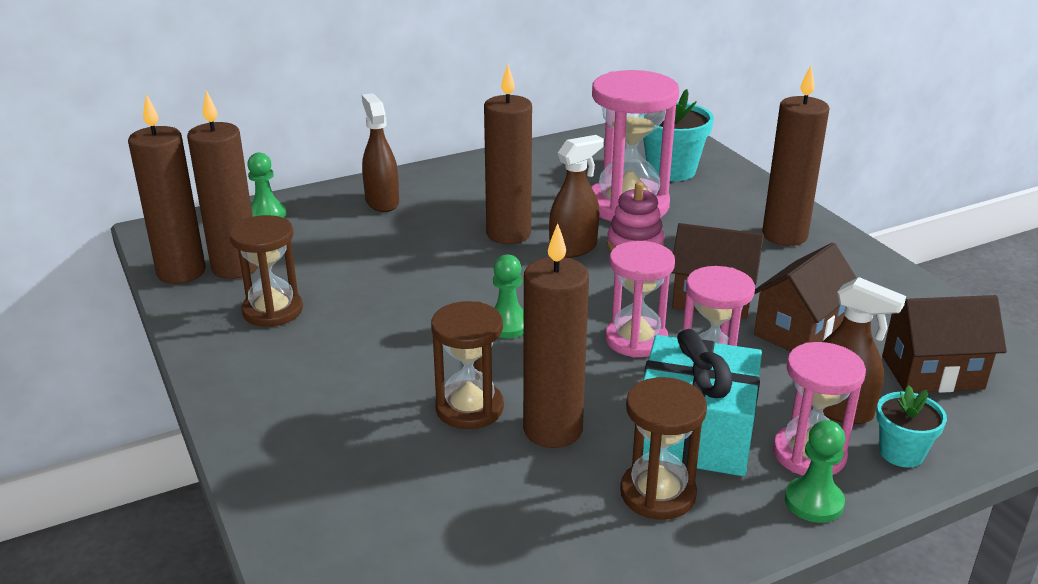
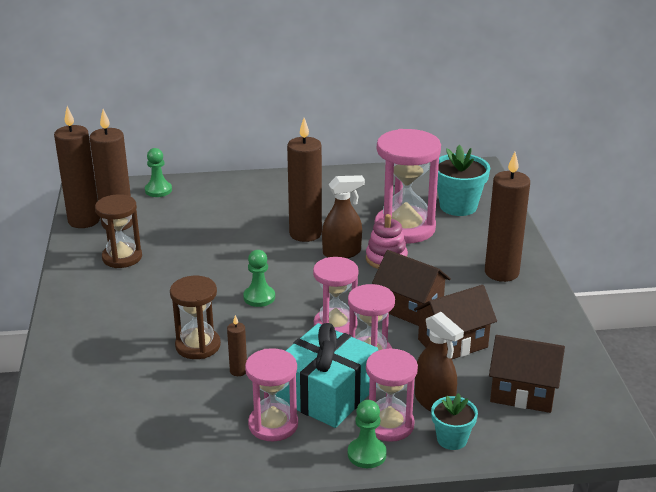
camera: 20 degrees right, 0 degrees up
(382, 202) = (237, 194): brown spray bottle -> none
(553, 430) = (238, 371): brown candle -> brown candle, size x0.45
(658, 493) = (273, 424): brown hourglass -> pink hourglass

